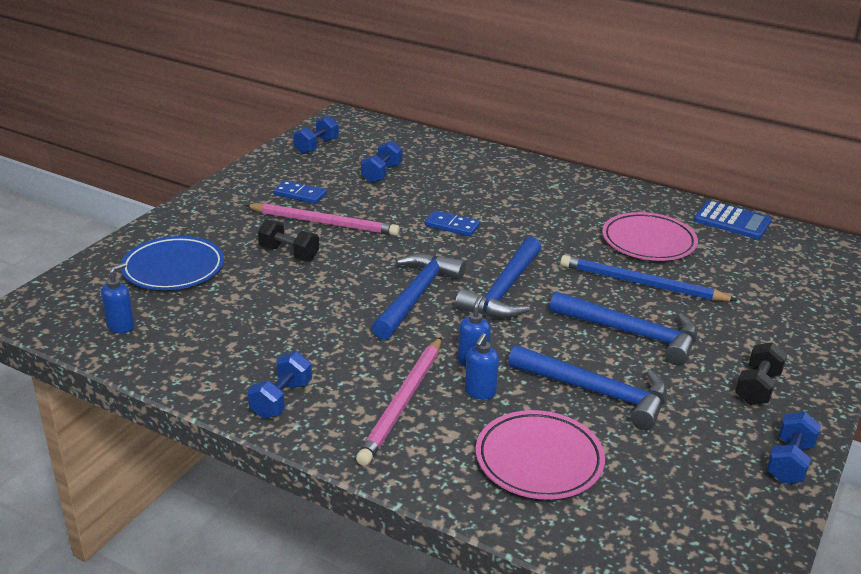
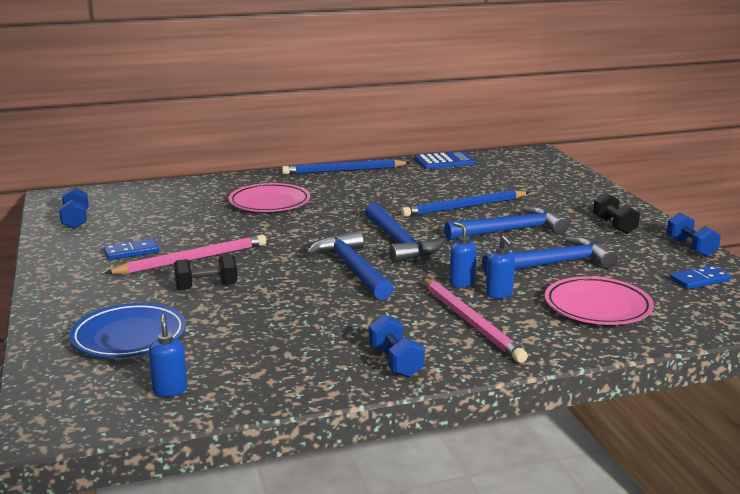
camera: 45 degrees left, 10 degrees down
(381, 173) = (170, 217): blue dumbbell -> none
(452, 226) = (290, 225): blue domino -> blue domino (699, 280)
(609, 188) = (343, 171): none -> blue pencil
(648, 242) = (424, 187): pink plate -> pink plate (269, 203)

